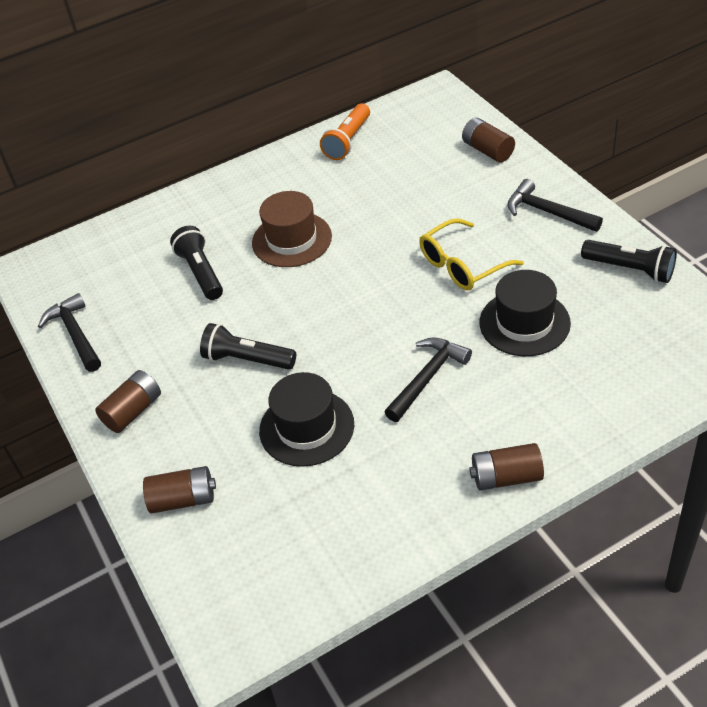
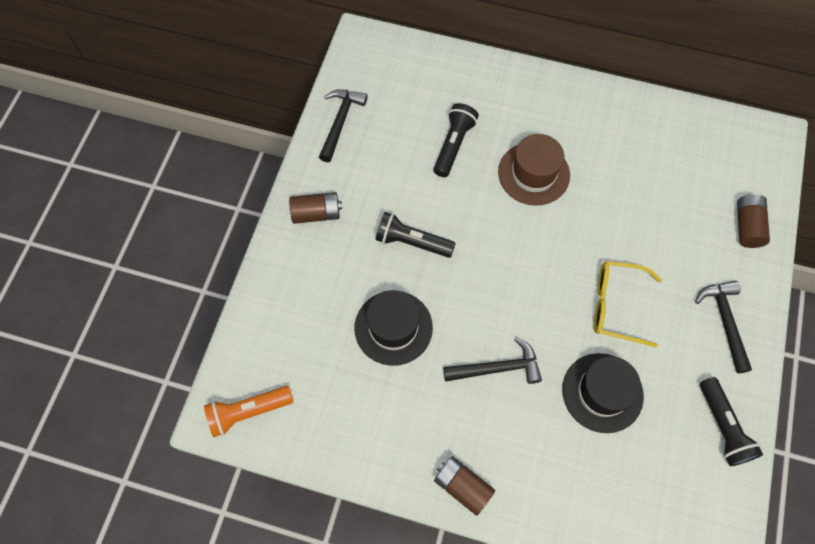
camera: 40 degrees right, 20 degrees up
(183, 499) = (283, 304): brown battery -> none
(247, 359) = (412, 242): black flashlight -> black flashlight turned 45 degrees counterclockwise
(348, 141) = (660, 122): orange flashlight -> orange flashlight (248, 412)

